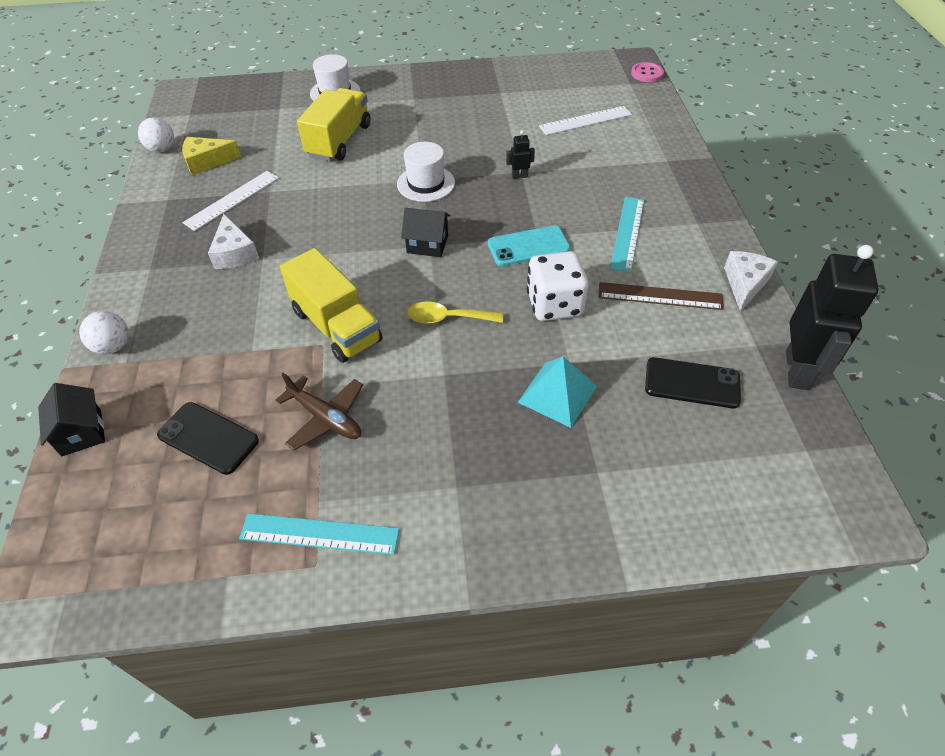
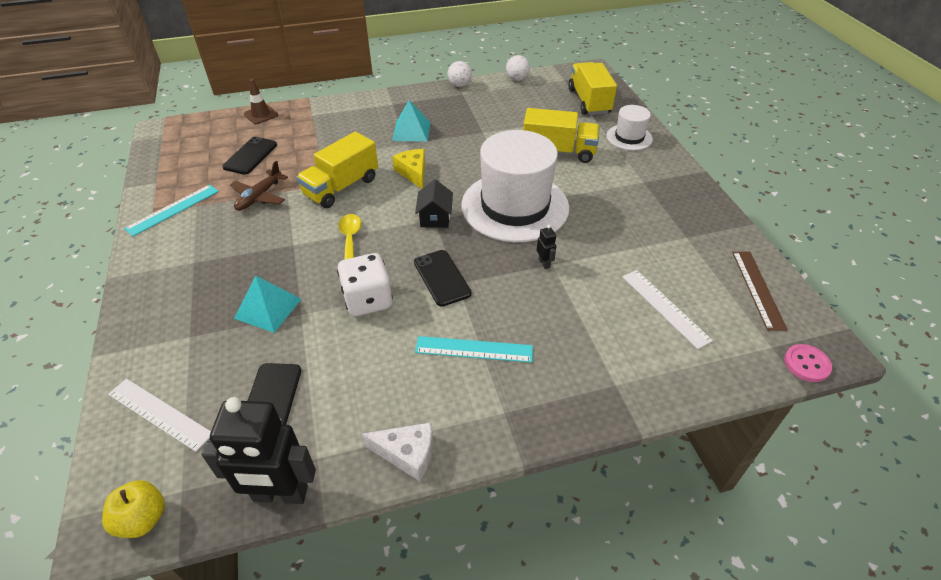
camera: 80 degrees right, 5 degrees down
(81, 432) = (261, 115): black house -> brown traffic cone
(113, 346) = (324, 108): white ball -> white ball (459, 85)
(207, 161) = (509, 99): yellow cheese -> yellow cheese (413, 173)
(232, 200) = (468, 118): white ruler -> white ruler (159, 413)
(234, 253) = (411, 131): white cheese -> turquoise pyramid
(250, 105) = (589, 101): none -> yellow truck
(319, 534) = (173, 209): turquoise ruler -> turquoise ruler turned 45 degrees clockwise
(426, 183) = (515, 206): white hat -> white hat, size x2.08
(528, 246) = (442, 278): turquoise phone -> black phone
(660, 296) = (383, 376): brown ruler -> brown ruler (757, 289)
(842, 479) = (143, 519): none -> yellow apple

